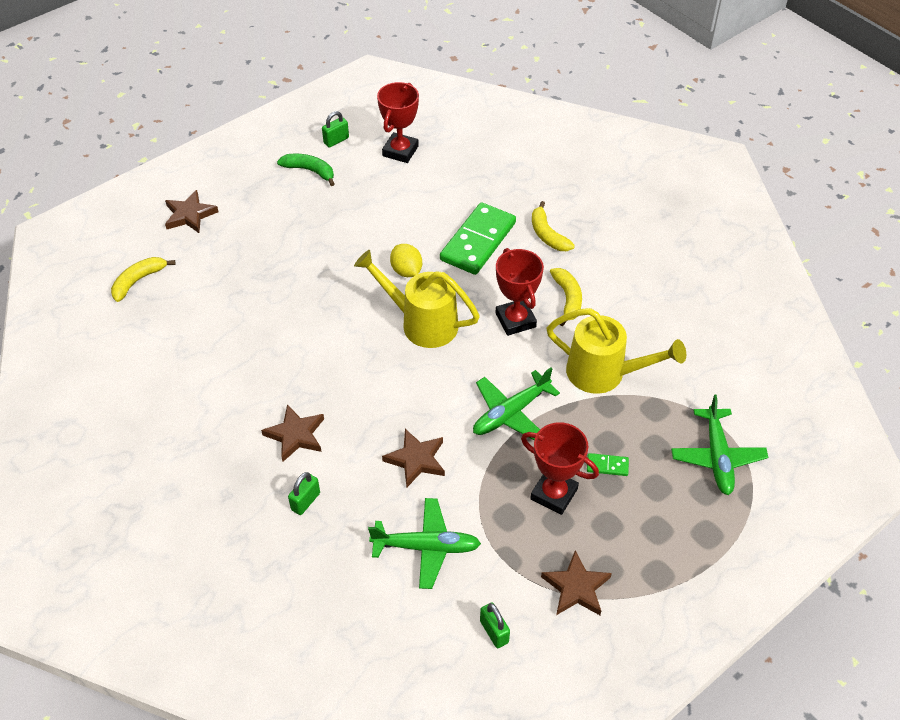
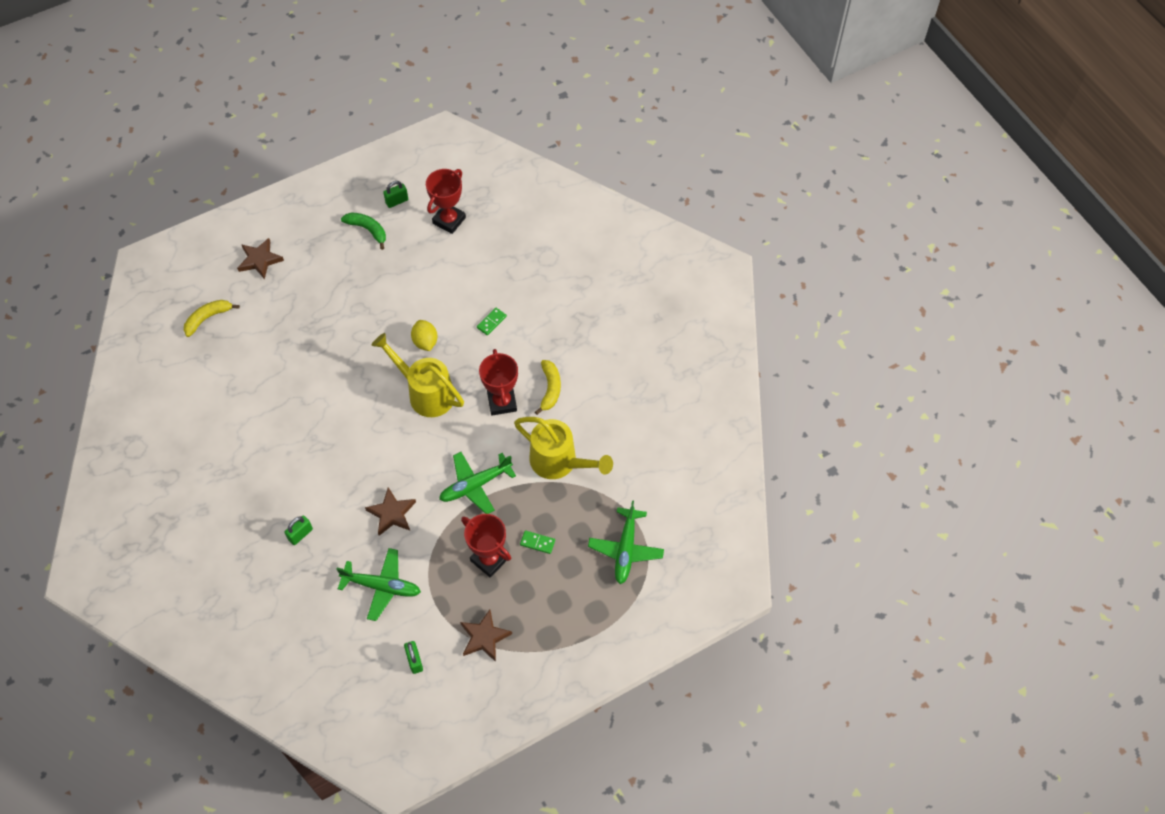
camera: 10 degrees right, 10 degrees up
(295, 435) = (304, 477): brown star -> none
(478, 241) = (491, 322): green domino -> green domino, size x0.41
(547, 235) = (551, 324): yellow banana -> none

